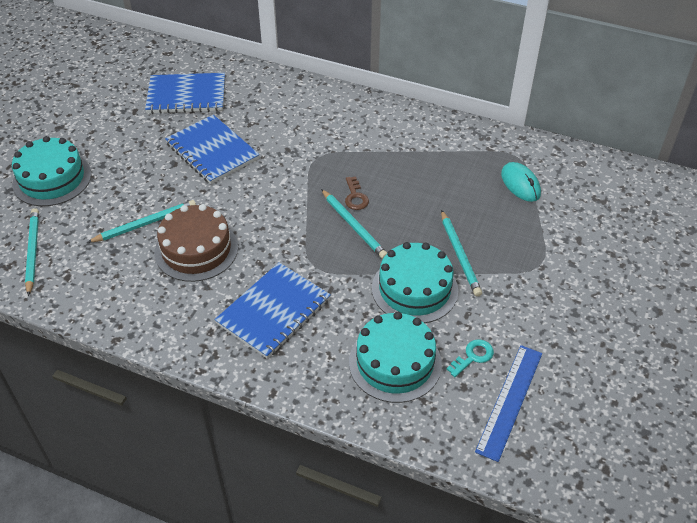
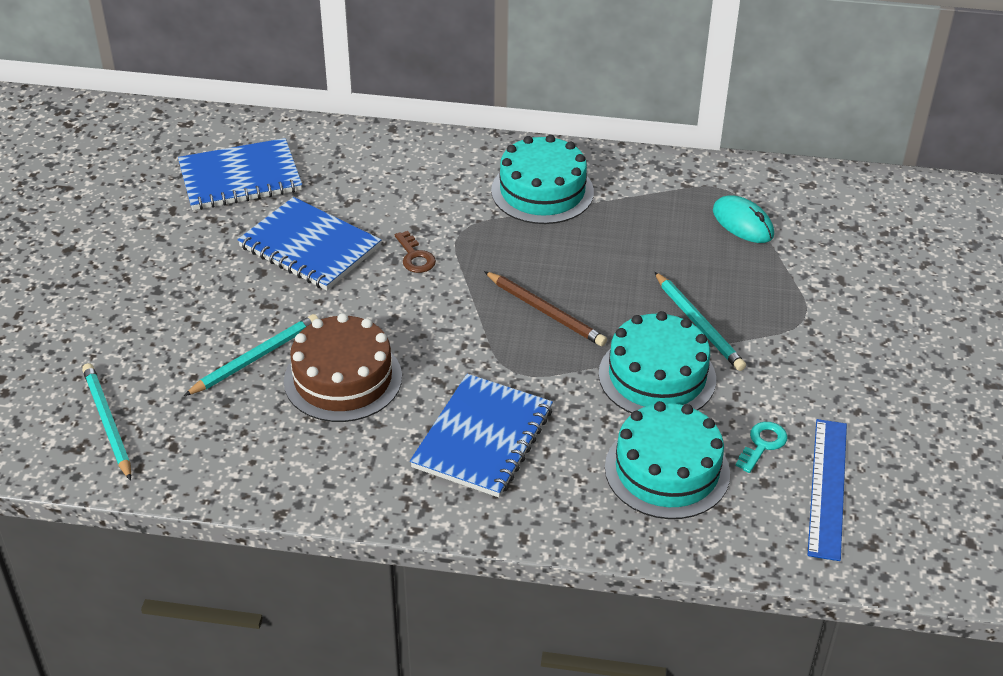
camera: 15 degrees left, 5 degrees down
(52, 179) = (91, 321): turquoise cake -> turquoise cake (542, 191)
(354, 225) = (545, 311): turquoise pencil -> brown pencil
(355, 197) = (533, 274): brown key -> brown key (415, 257)

